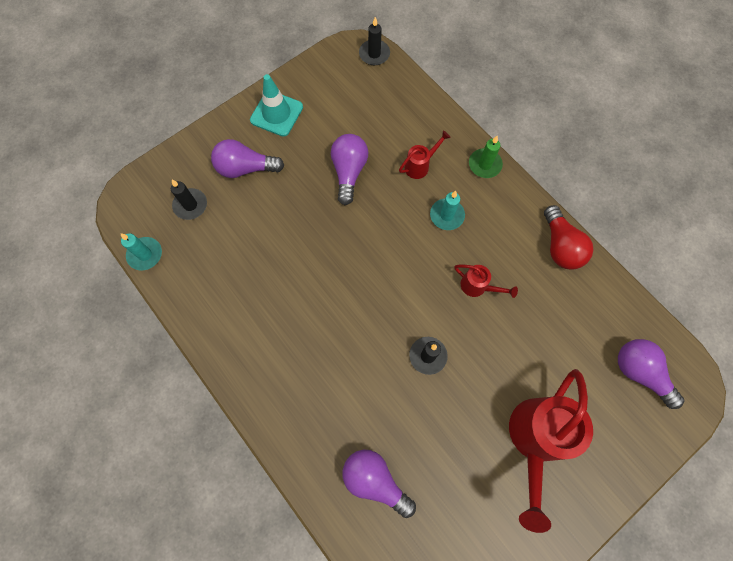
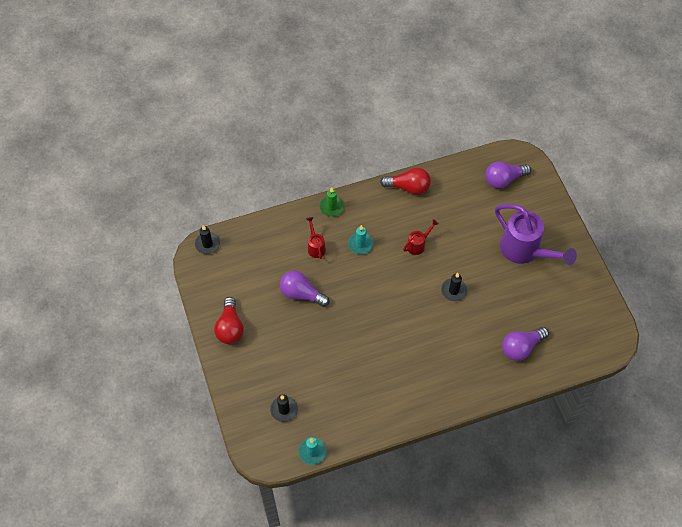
camera: 70 degrees left, 10 degrees down
(245, 168) = (268, 363): purple light bulb -> none
(276, 114) = (230, 327): turquoise traffic cone -> red light bulb
(535, 440) = (524, 251): red watering can -> purple watering can

